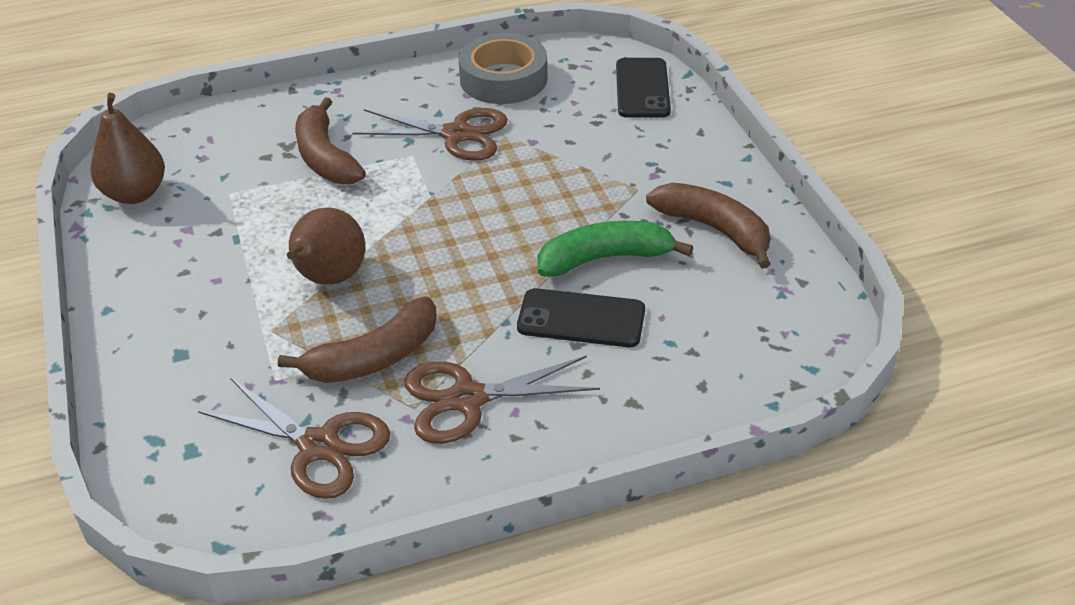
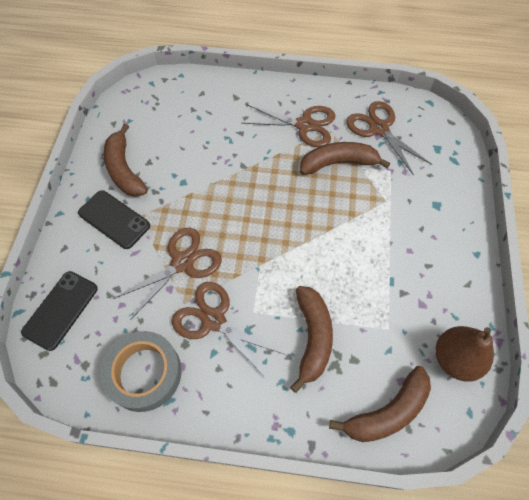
camera: 155 degrees left, 20 degrees up
(214, 132) = (387, 412): none -> brown banana
(329, 279) = (345, 223): brown pear -> none
(536, 166) = (182, 263): none -> brown scissors
(581, 319) = (229, 145): black phone -> black phone (114, 219)
(605, 259) = (193, 175): green banana -> none

